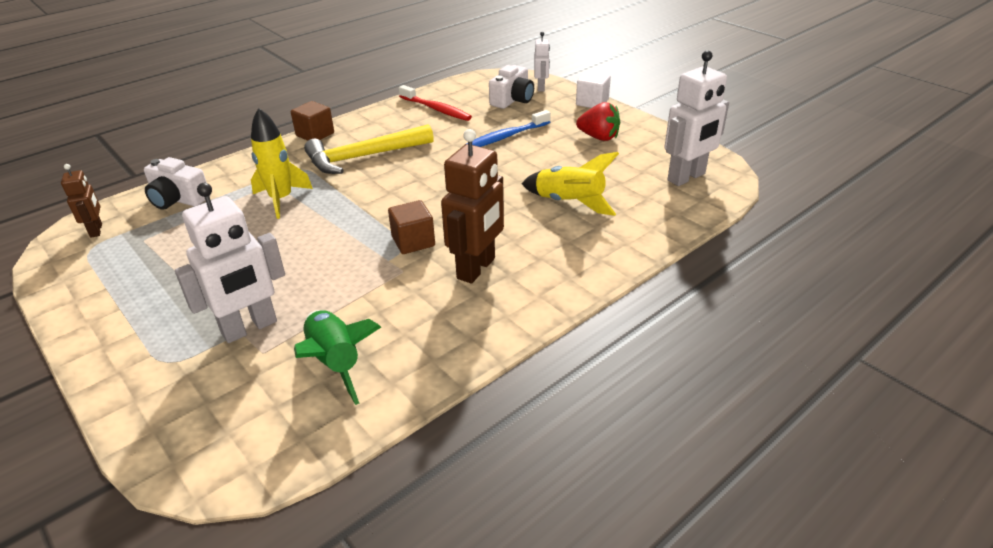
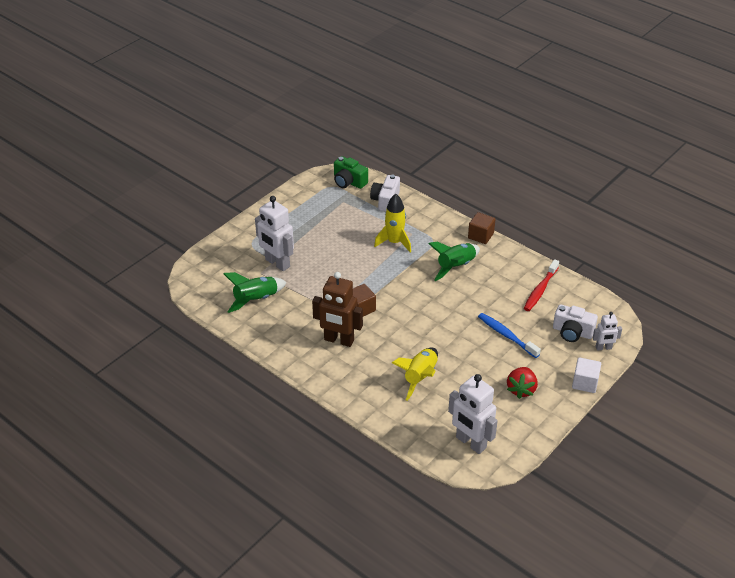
camera: 80 degrees right, 5 degrees up
(96, 230) = (349, 182): brown robot -> green camera
(364, 157) = (456, 266): yellow hammer -> green rocket

